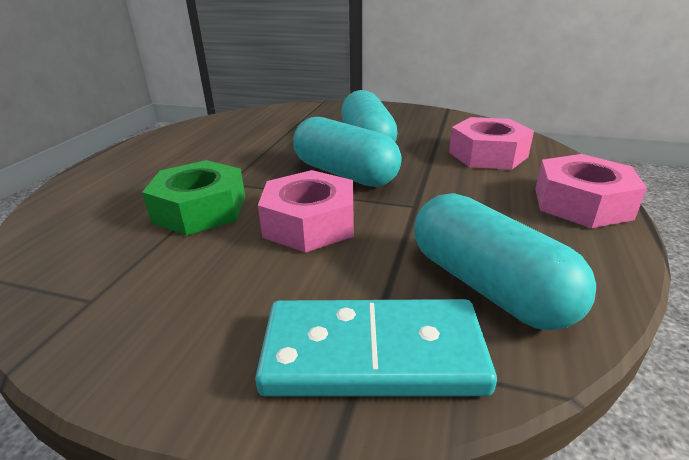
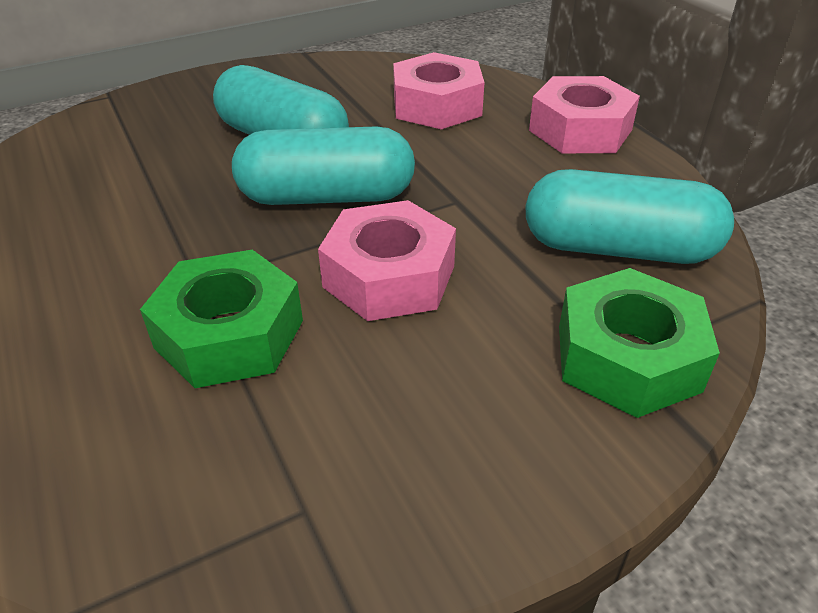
camera: 45 degrees left, 10 degrees up
(372, 354) = (627, 357): turquoise domino -> green nut

